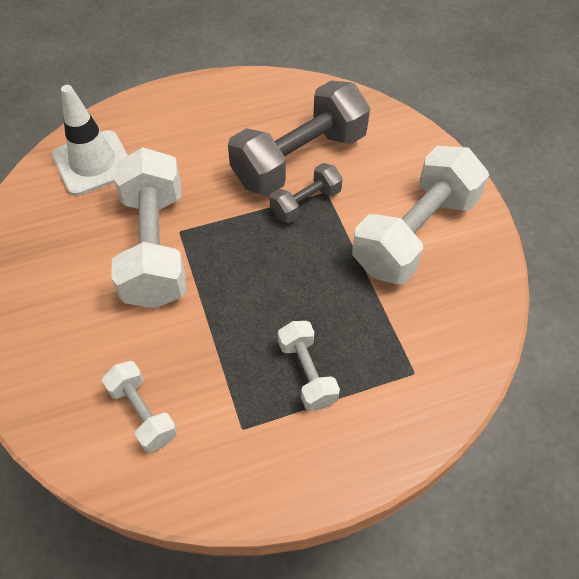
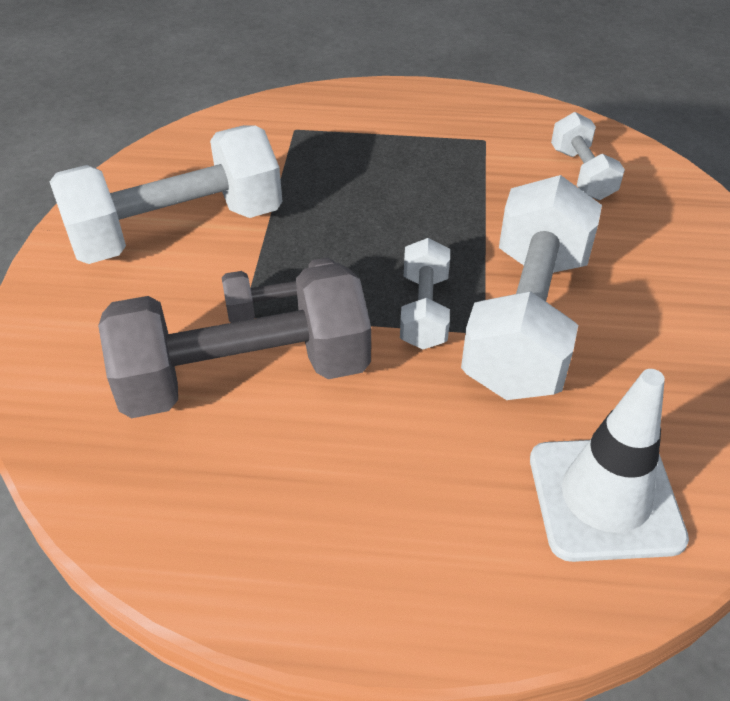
camera: 155 degrees left, 10 degrees down
(307, 373) = (399, 156): white dumbbell -> white dumbbell (424, 311)

